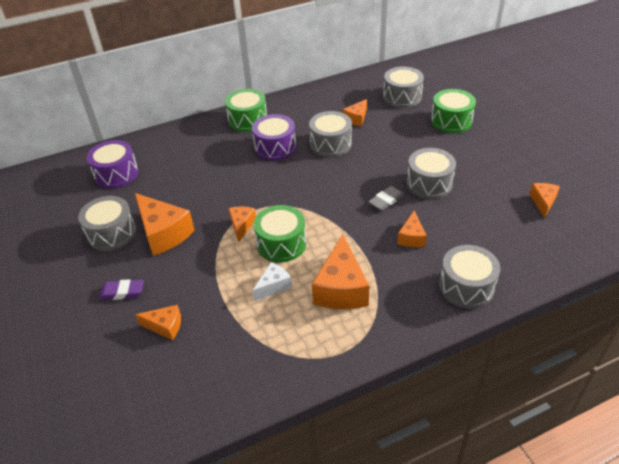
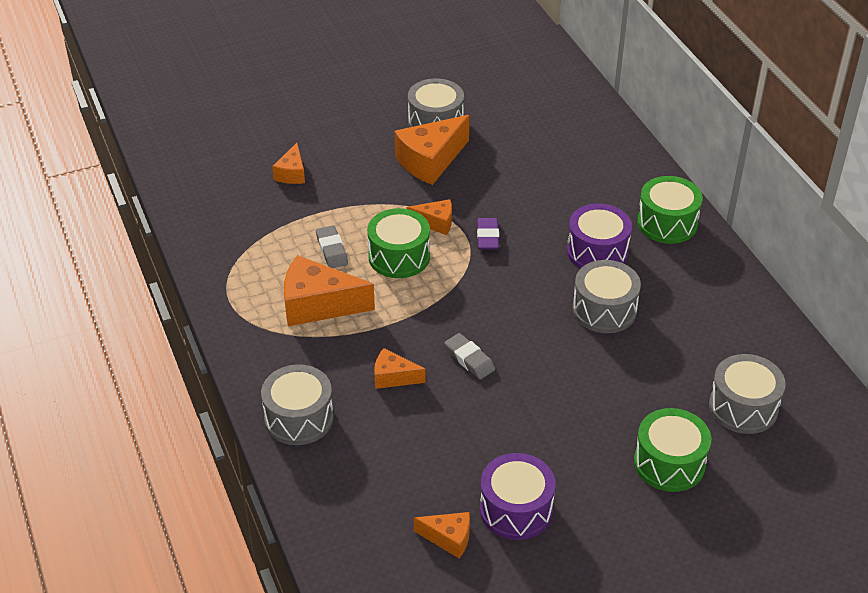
camera: 90 degrees right, 0 degrees up
(116, 174) = (544, 113): purple drum -> purple drum (516, 509)
(122, 292) = (344, 140): purple eraser -> purple eraser (487, 237)
(273, 286) = (332, 250): white cheese -> grey eraser
(356, 118) = (674, 343): orange cheese -> none
(429, 183) = (503, 410): grey drum -> none

